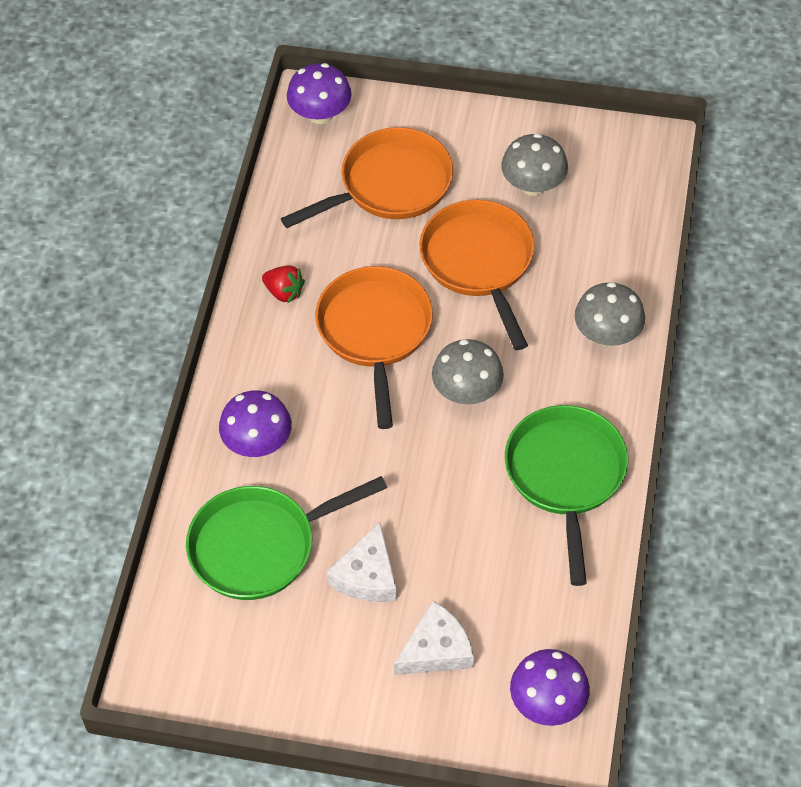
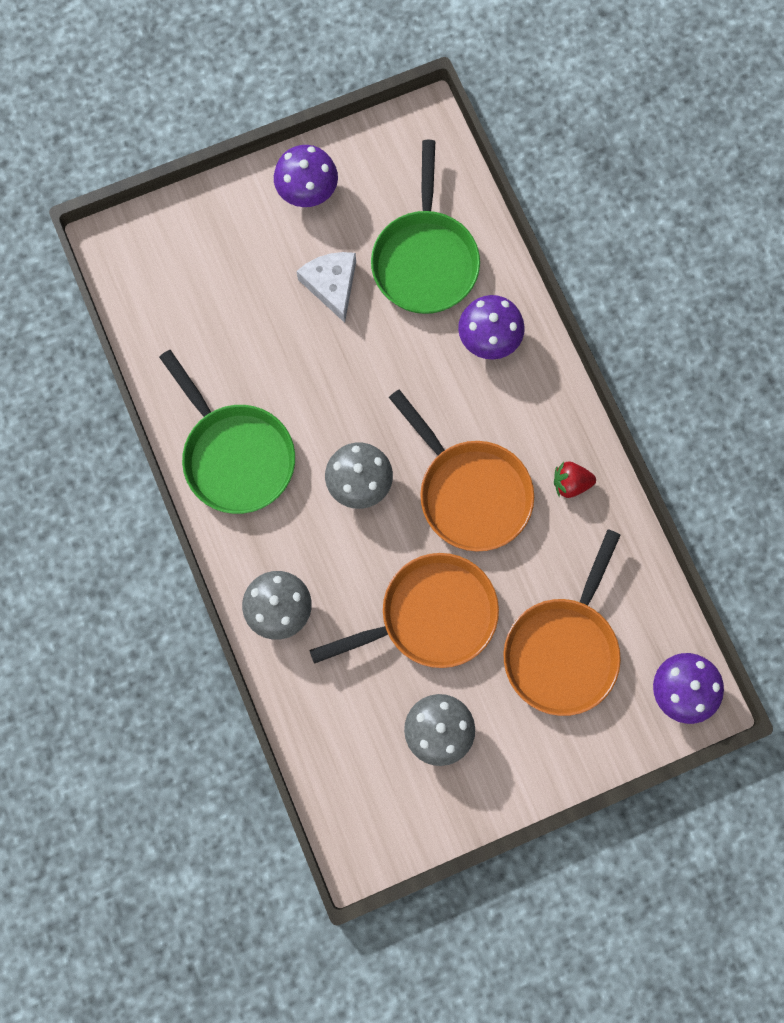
camera: 145 degrees right, 20 degrees up
(260, 546) = (425, 260): green pan -> green pan turned 150 degrees clockwise
(436, 649) = (245, 261): white cheese -> none
(479, 263) = (431, 616): orange pan -> orange pan turned 60 degrees counterclockwise
(548, 703) = (142, 269): purple mushroom -> purple mushroom (307, 191)

